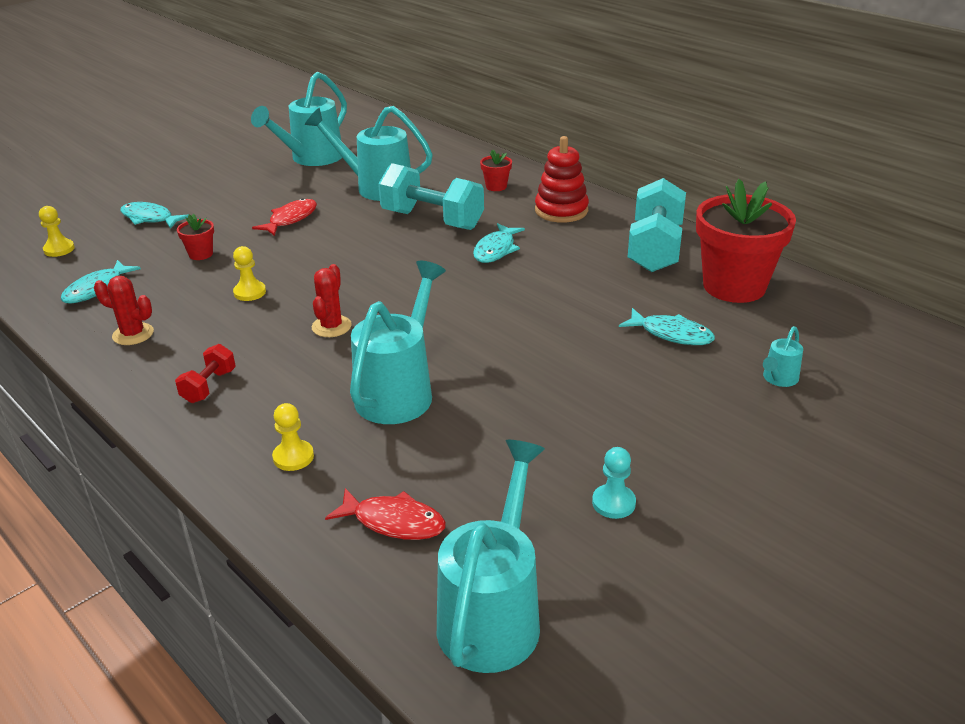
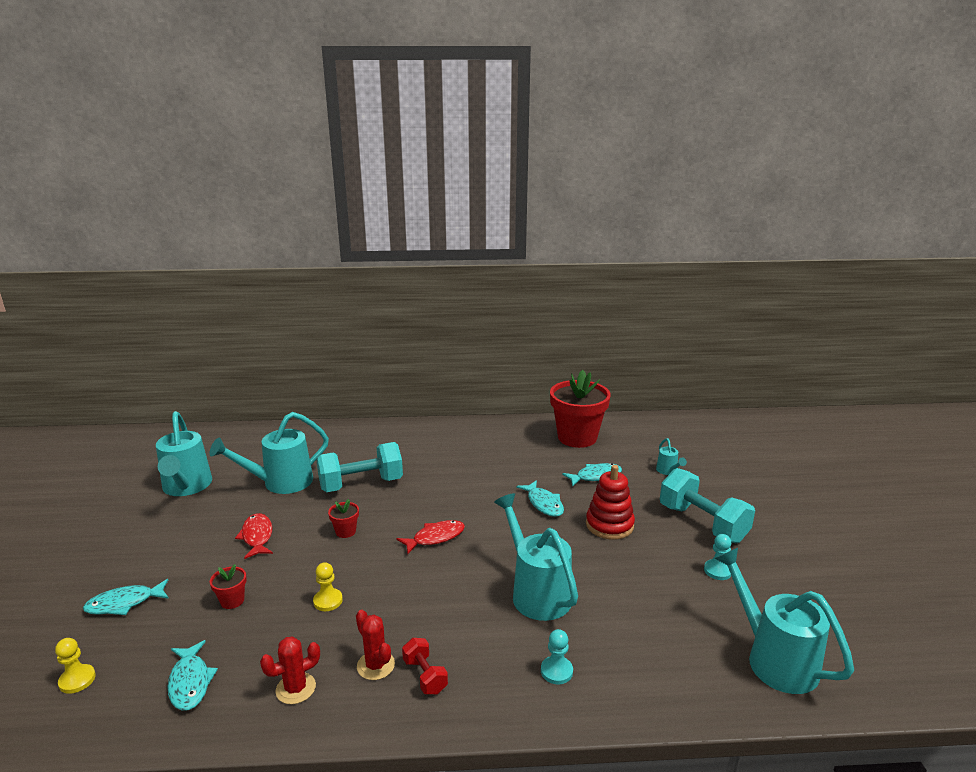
camera: 50 degrees left, 10 degrees down
(293, 457) = (556, 671): yellow pawn -> turquoise pawn
(331, 326) = (427, 584): red cactus -> red cactus (376, 665)
(394, 522) = (664, 658): red fish -> red fish (435, 538)
(496, 186) = (361, 444): red flower pot -> red flower pot (345, 531)
(496, 250) = (433, 481): turquoise fish -> turquoise fish (544, 504)
(561, 211) = (426, 440): red stacking toy -> red stacking toy (609, 525)
(655, 249) = (510, 437): turquoise dumbbell -> turquoise dumbbell (702, 523)

